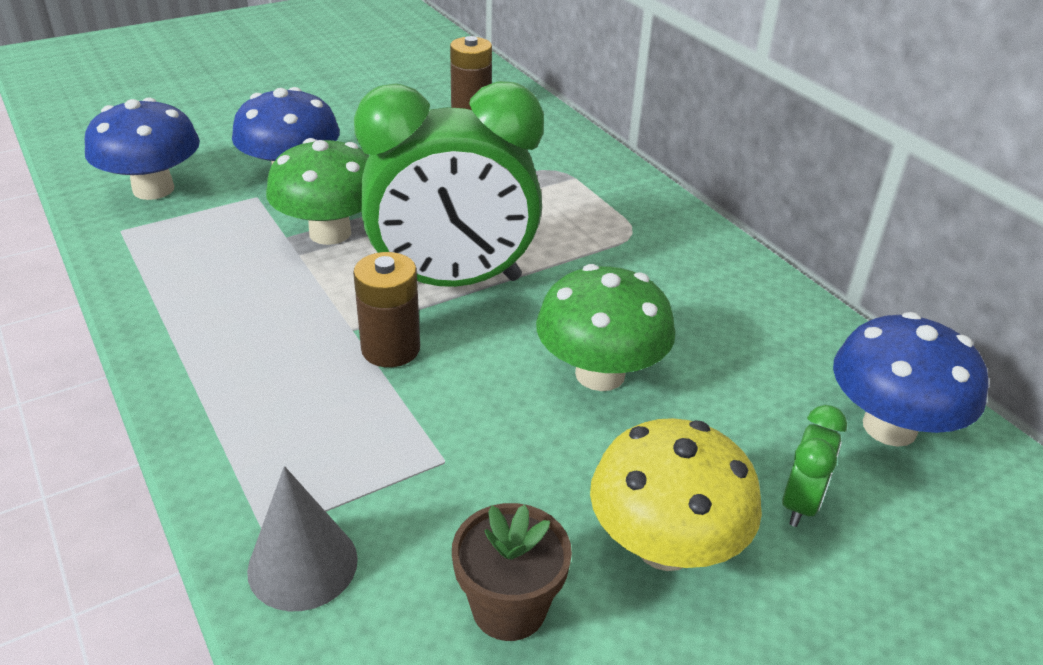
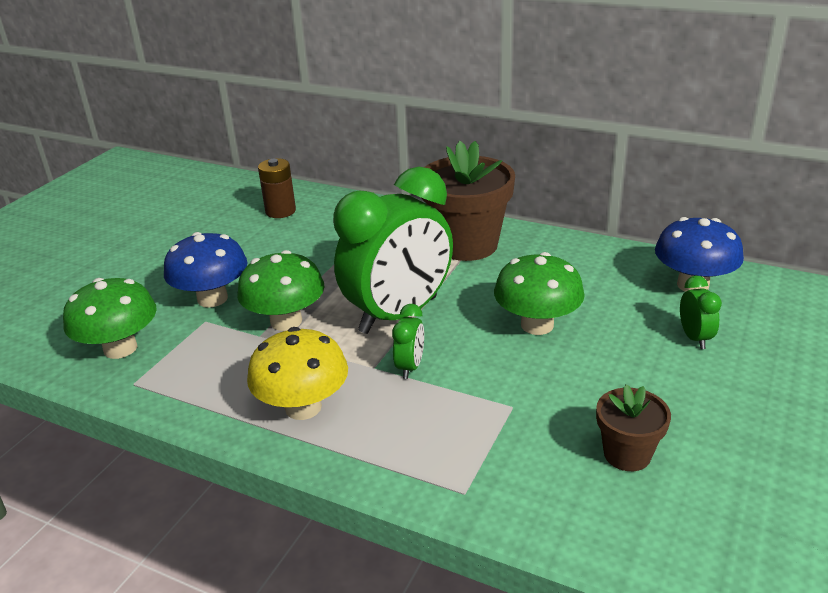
camera: 30 degrees left, 5 degrees down
(153, 189) = (120, 348): blue mushroom -> green mushroom
(302, 564) = (504, 495): grey cone -> none
(390, 349) = (410, 367): brown battery -> green clock
(634, 233) = (467, 245): none -> brown flower pot
(665, 545) = (661, 388): yellow mushroom -> yellow mushroom (303, 407)

